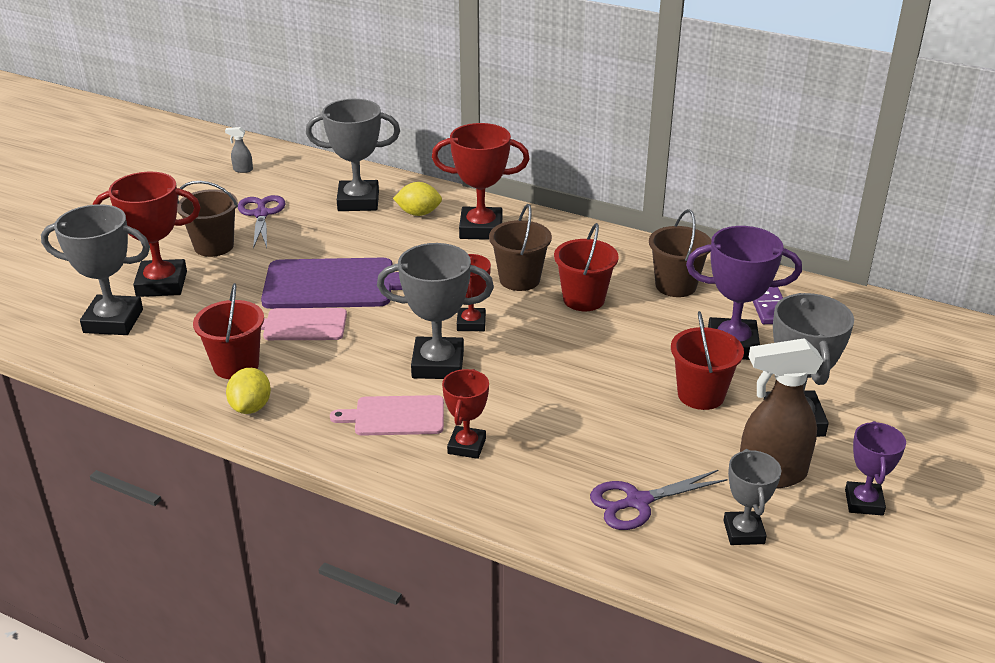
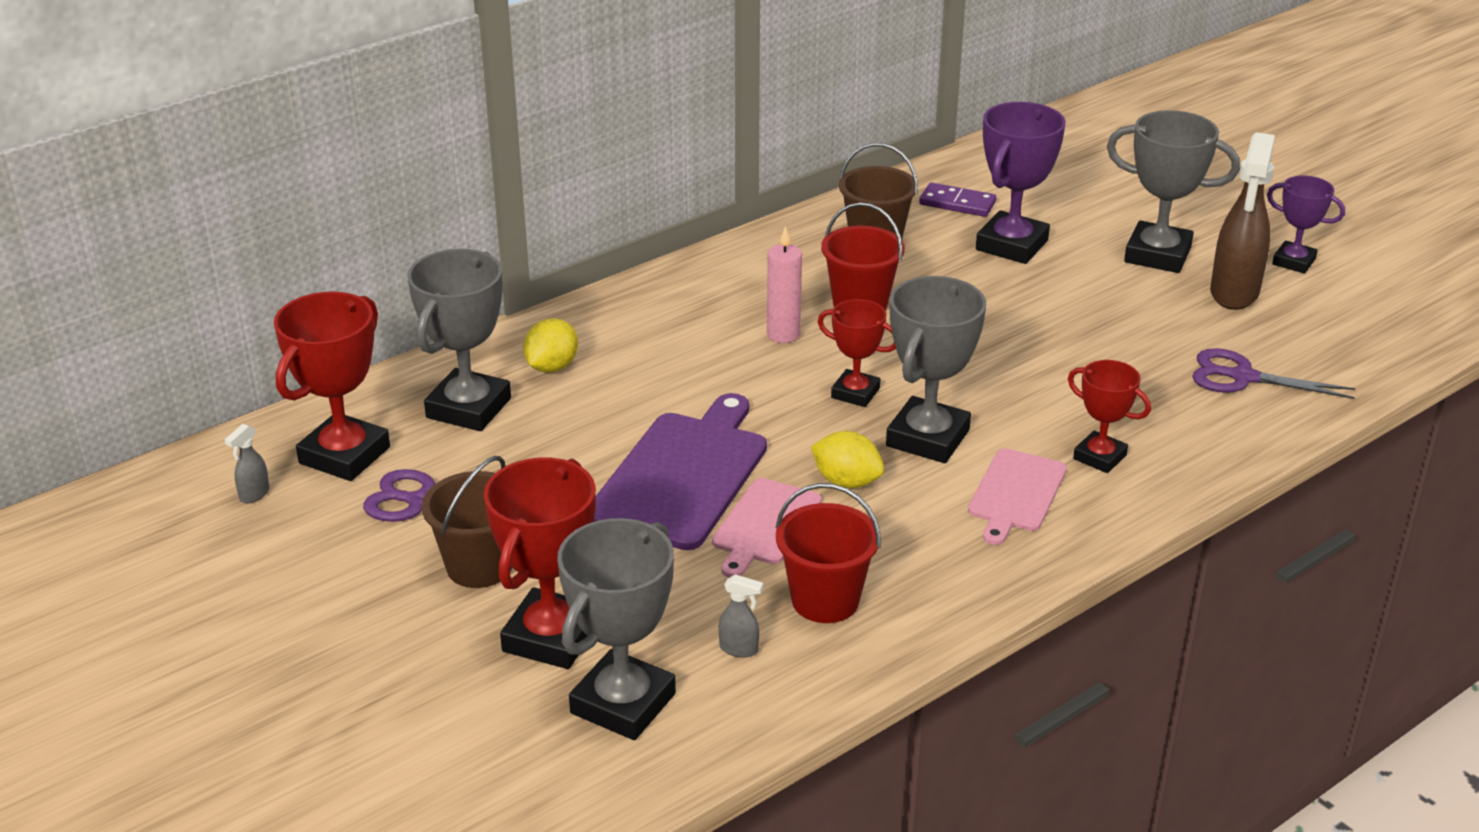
camera: 65 degrees left, 0 degrees up
(175, 346) = (739, 649): none -> grey spray bottle
(251, 407) = (931, 604): yellow lemon -> yellow lemon (847, 482)
(481, 229) = (638, 330): red trophy -> red trophy (344, 455)
(519, 279) = (783, 334): brown bucket -> pink candle
(637, 502) = (1243, 377): purple scissors -> purple scissors turned 105 degrees clockwise
(701, 395) = (1088, 289): red bucket -> none
(743, 532) = (1310, 334): grey trophy -> none

